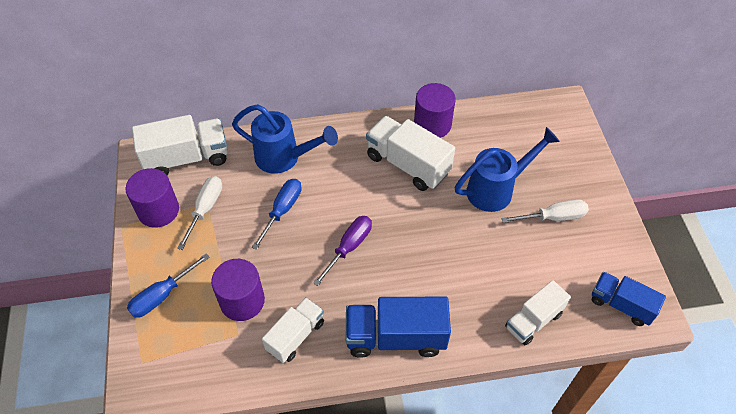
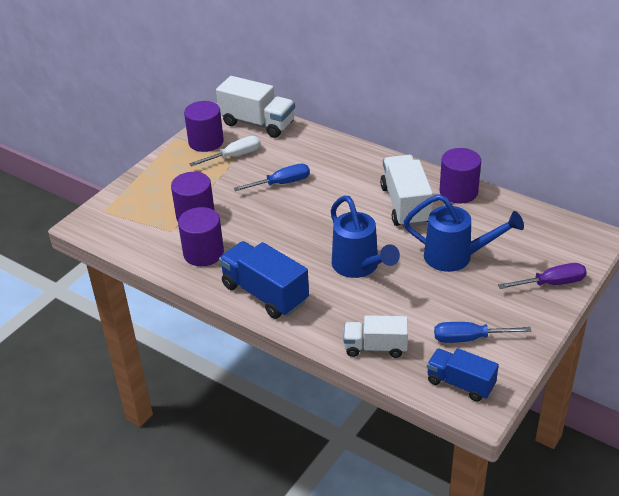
camera: 45 degrees right, 15 degrees down
(162, 295) = (154, 186): blue screwdriver -> blue screwdriver (469, 338)
(284, 158) = (321, 156): blue watering can -> blue watering can (359, 267)
(295, 336) = (203, 253): white truck -> purple cylinder
(349, 247) = (299, 228): purple screwdriver -> purple screwdriver (551, 283)
(553, 217) = (479, 299): white screwdriver -> none
(621, 305) = (460, 384): blue truck -> blue truck turned 45 degrees counterclockwise

